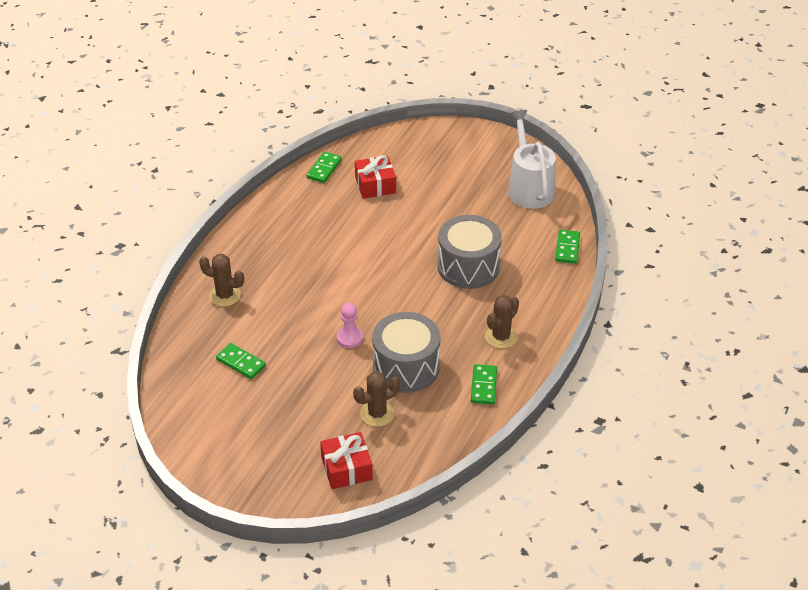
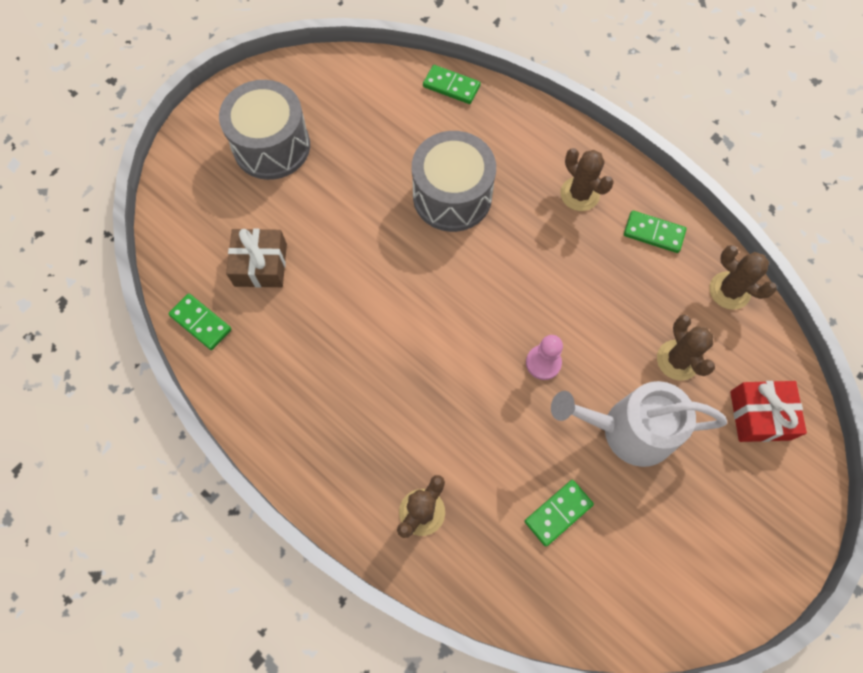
camera: 75 degrees left, 25 degrees up
(375, 185) = (260, 265): red gift -> brown gift
(406, 367) = (607, 309): grey drum -> grey drum (271, 146)
(449, 439) = (729, 290): none -> brown cactus
(529, 188) = (332, 94): white watering can -> white watering can (628, 430)

